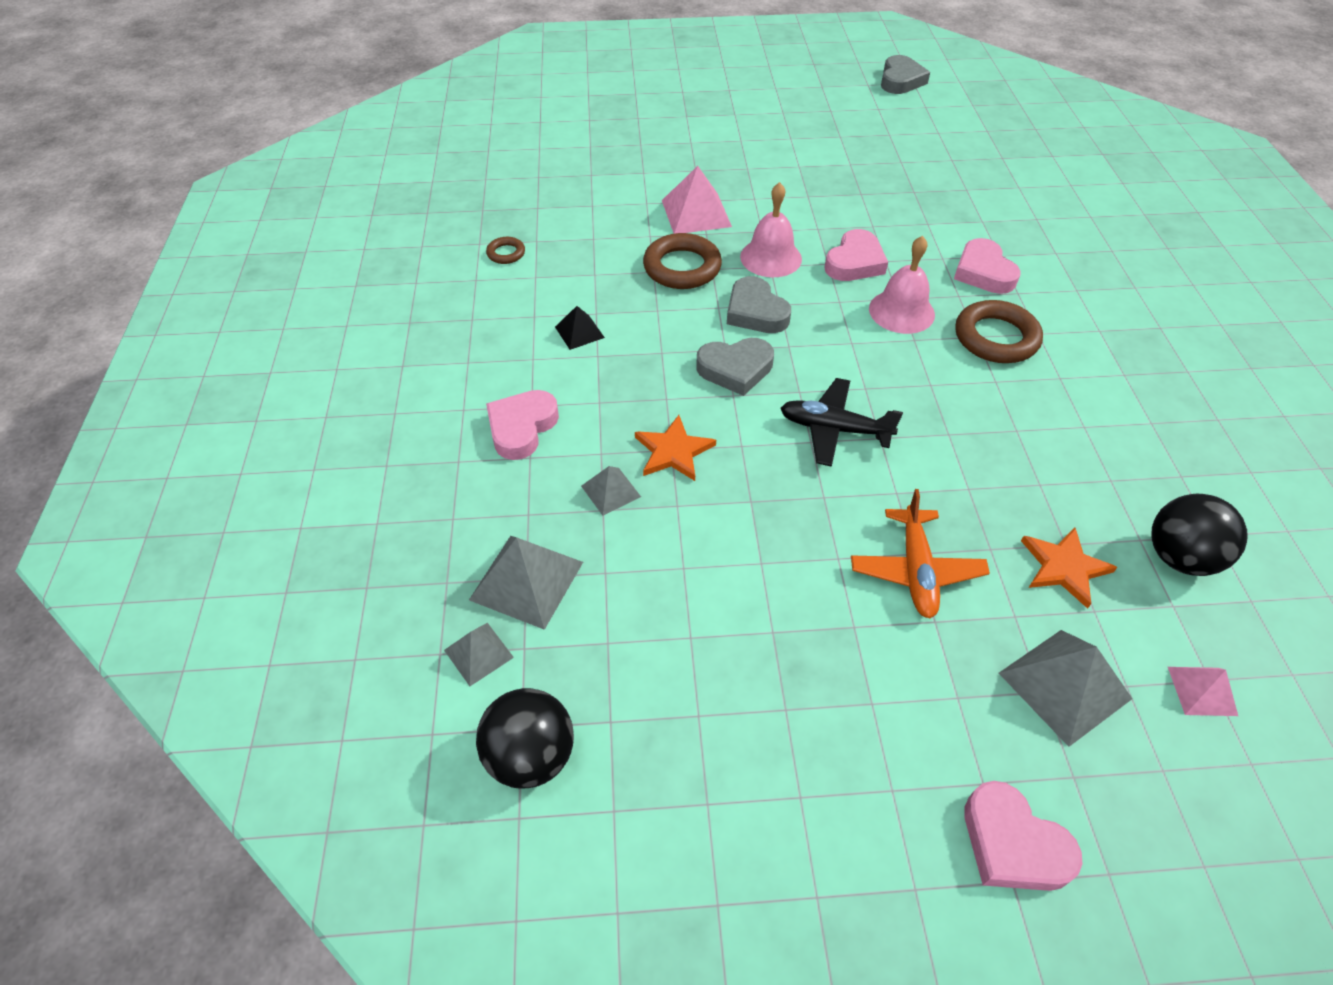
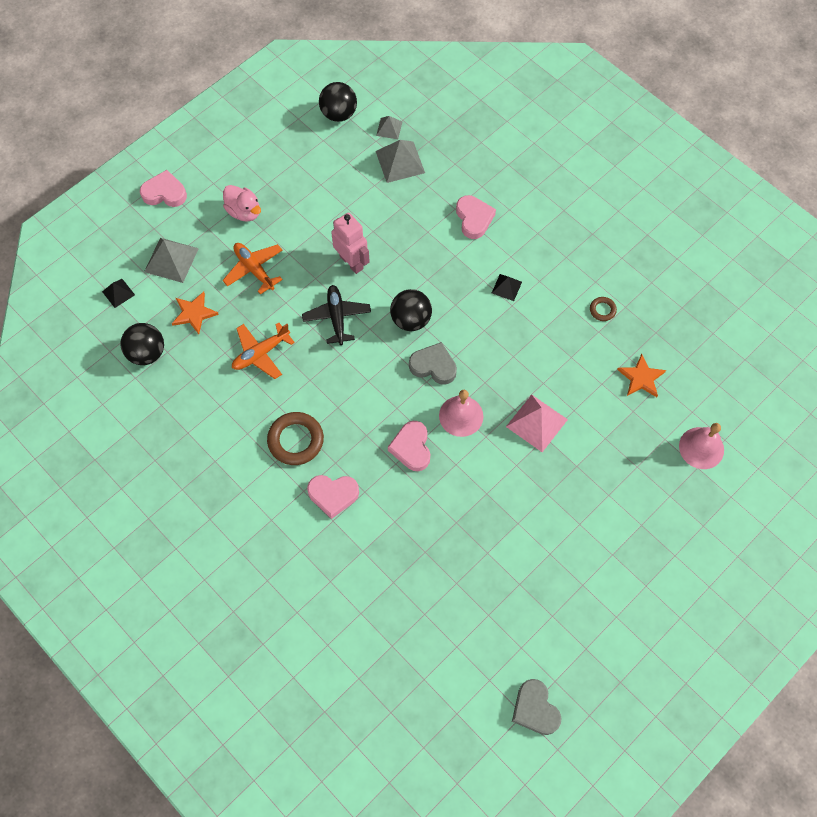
camera: 140 degrees right, 15 degrees up
(610, 491) = (405, 217): grey pyramid -> none
(673, 451) = (398, 254): orange star -> orange star (641, 378)
(682, 267) = (501, 370): brown ring -> none
(735, 369) = (411, 320): grey heart -> black ball
(750, 483) = (352, 262): none -> pink robot
(834, 429) = (337, 317): black plane -> black plane turned 75 degrees counterclockwise
(867, 683) = (244, 212): none -> pink duck
(901, 311) = (358, 424): pink bell -> pink bell (701, 448)
(982, 451) = (261, 353): none -> orange plane
(983, 272) = (333, 495): pink heart -> pink heart turned 150 degrees clockwise
(1202, 690) = (118, 293): pink pyramid -> black pyramid

